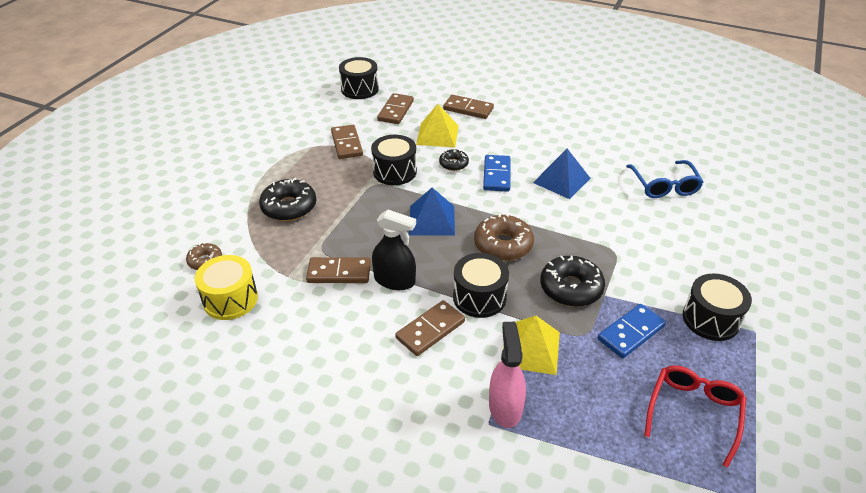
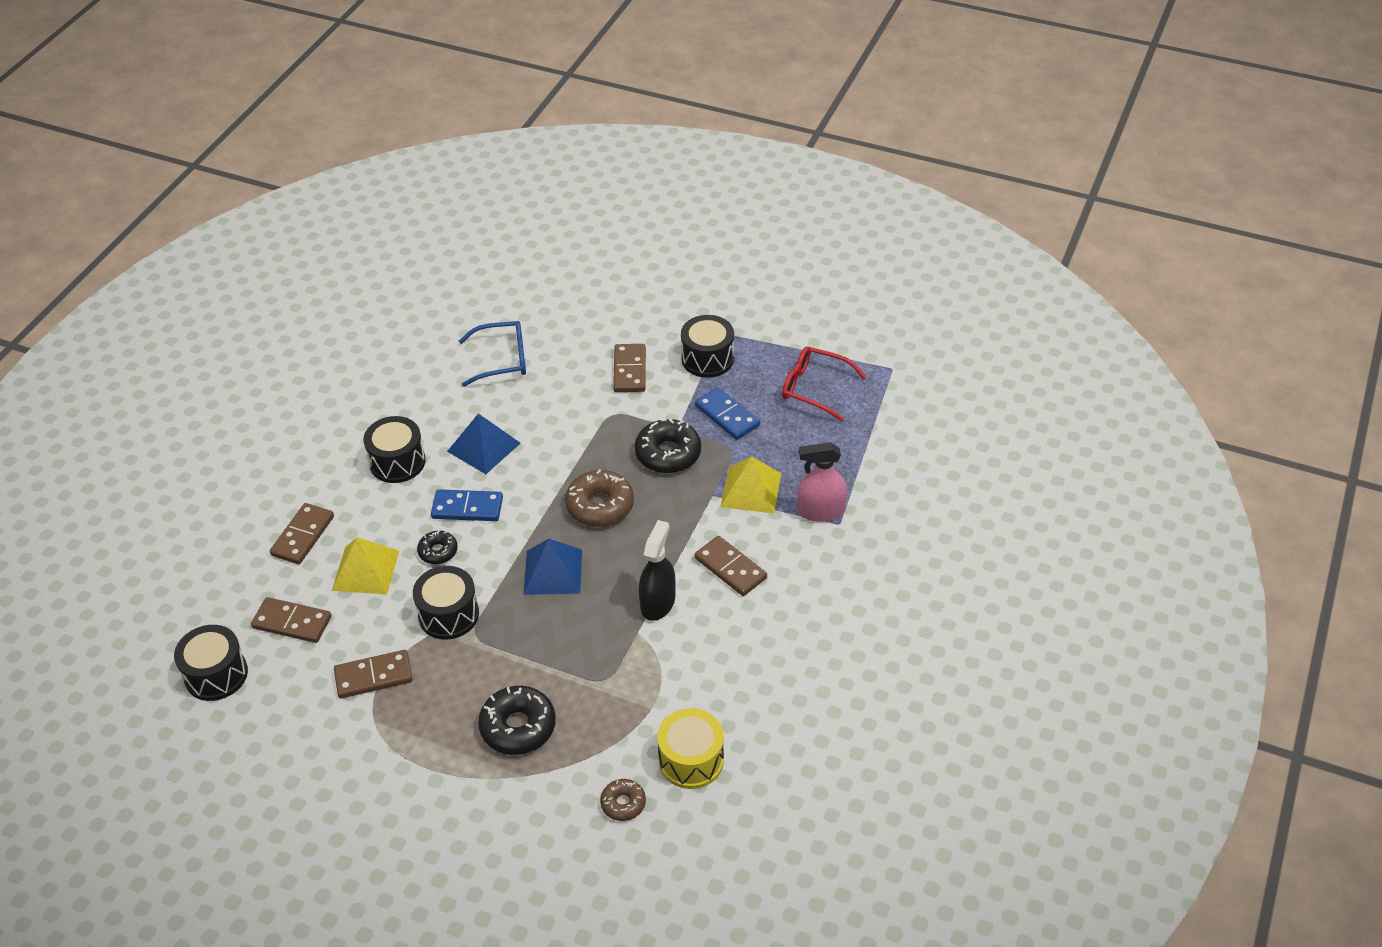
camera: 90 degrees left, 5 degrees up
(339, 273) = (645, 657): brown domino -> brown domino (630, 370)
(479, 297) = (682, 528): black drum -> black drum (397, 462)

